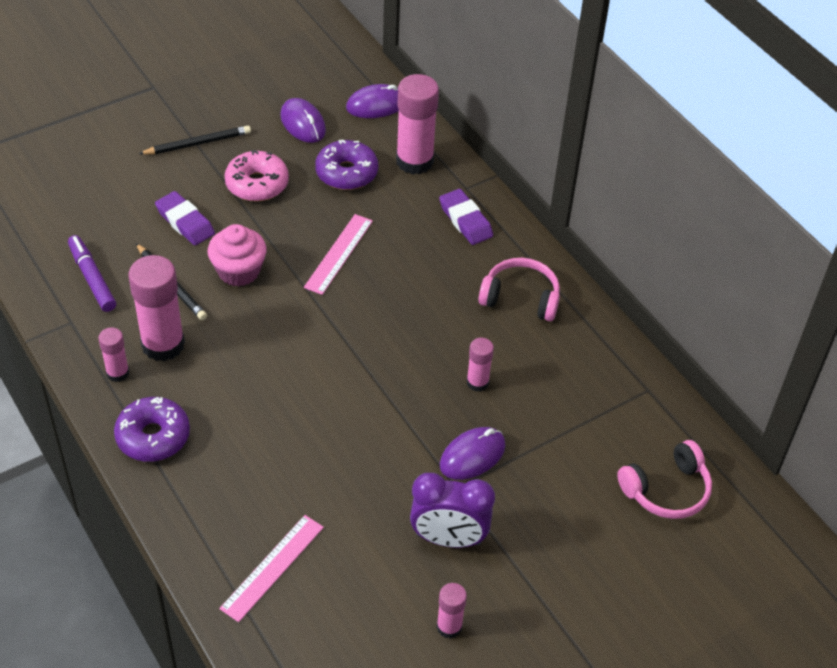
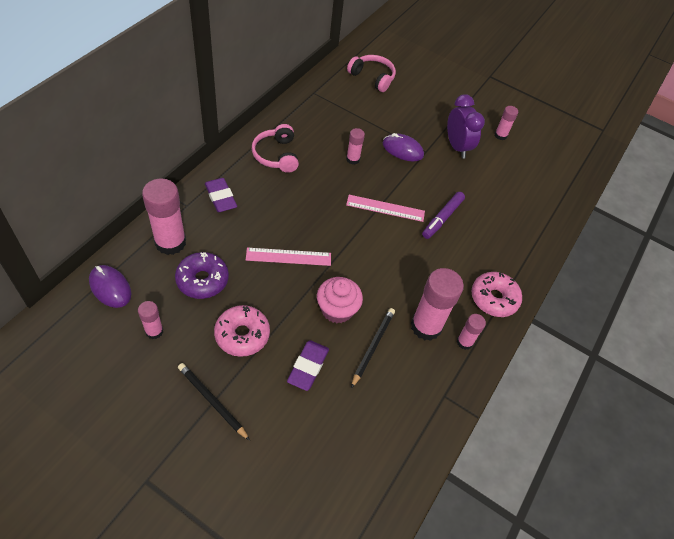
camera: 120 degrees left, 5 degrees up
(92, 278) = (398, 404): purple marker -> purple marker (442, 218)
(153, 436) = (494, 298): purple donut -> pink donut
(273, 567) = (525, 209): pink ruler -> pink ruler (385, 208)
(303, 123) = (154, 331): purple mouse -> pink glue stick
(465, 220) = (221, 197): purple eraser -> purple eraser turned 60 degrees counterclockwise

